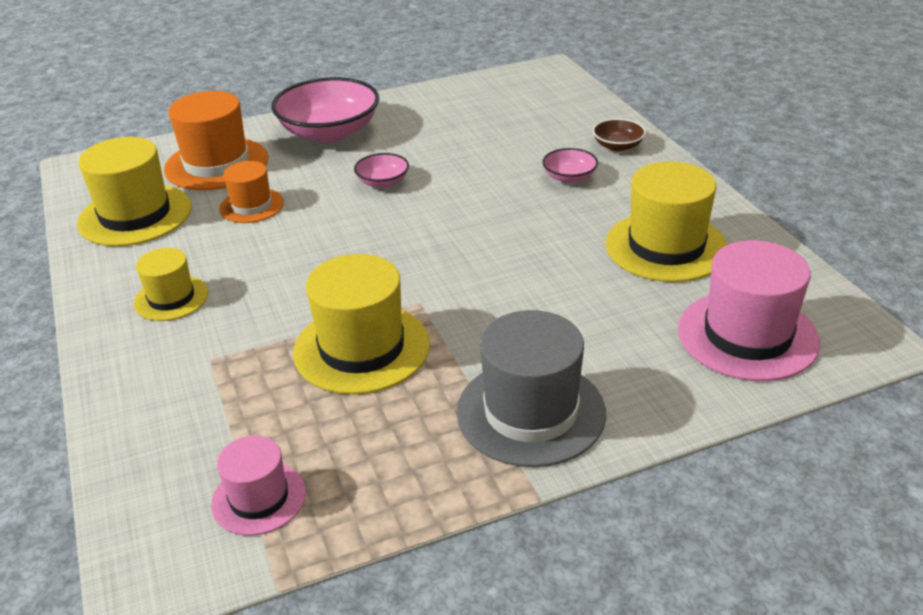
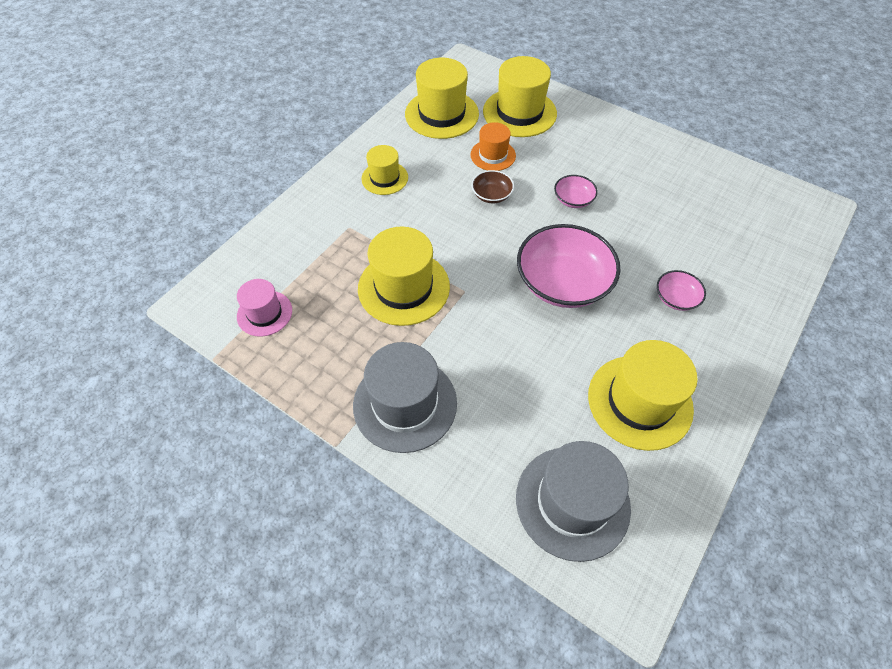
camera: 55 degrees right, 20 degrees up
(216, 164) = (519, 112): orange hat -> yellow hat
(329, 132) = (604, 139): pink bowl -> pink bowl (562, 282)
(618, 146) = (750, 307): brown bowl -> brown bowl (491, 195)
(747, 335) = (572, 502): pink hat -> grey hat

